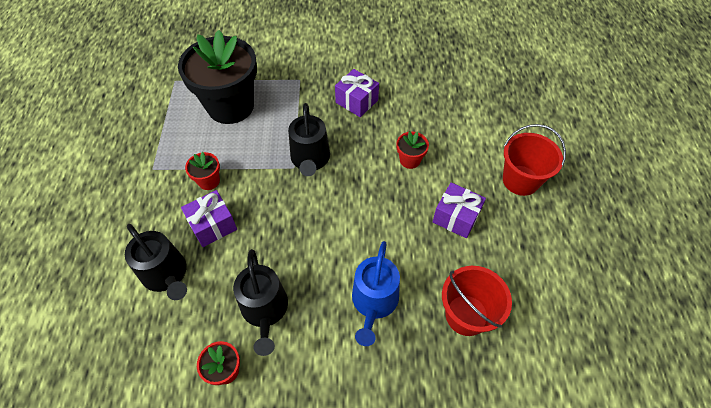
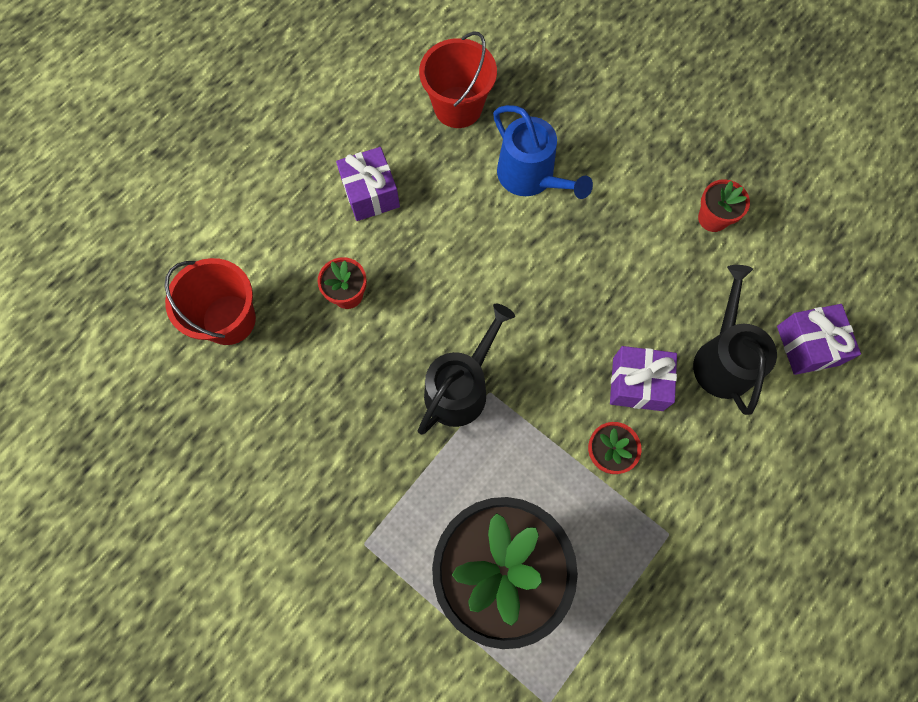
camera: 140 degrees left, 15 degrees up
(265, 310) = (641, 245): black watering can -> none
(357, 101) = (324, 434): purple gift -> purple gift (807, 345)
(374, 302) = (530, 177): blue watering can -> blue watering can turned 90 degrees clockwise
(520, 180) = (260, 179): red bucket -> red bucket (229, 319)

